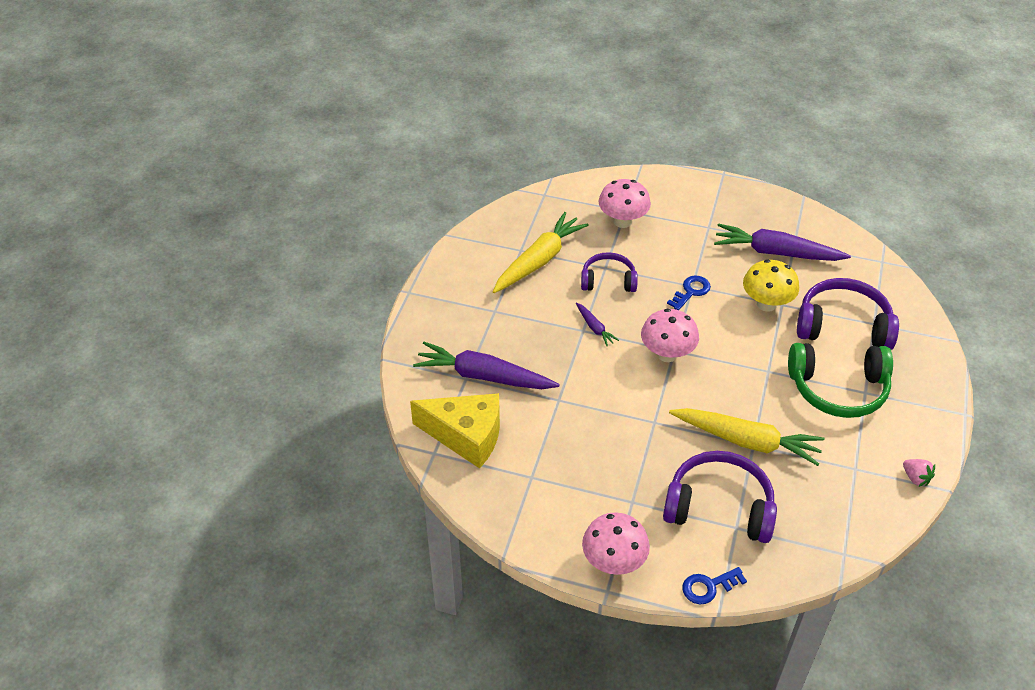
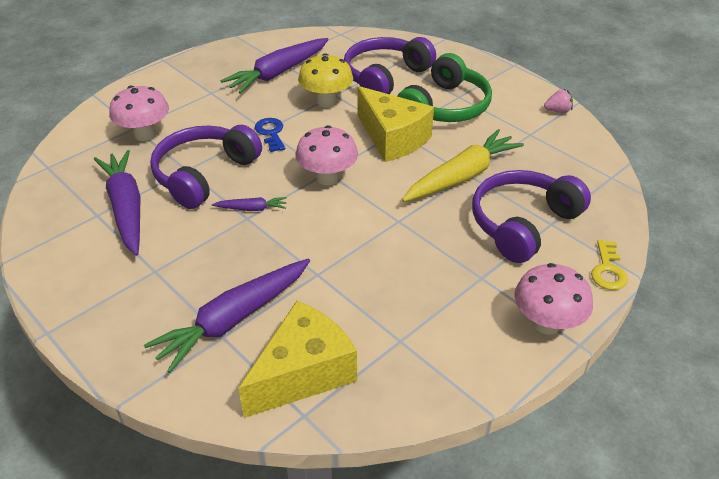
camera: 60 degrees left, 5 degrees down
(539, 260) = (126, 208): yellow carrot -> purple carrot
(608, 280) = (204, 174): purple headphones -> purple headphones, size x1.63
(708, 587) = (608, 270): blue key -> yellow key
(756, 372) = (392, 138): none -> yellow cheese

